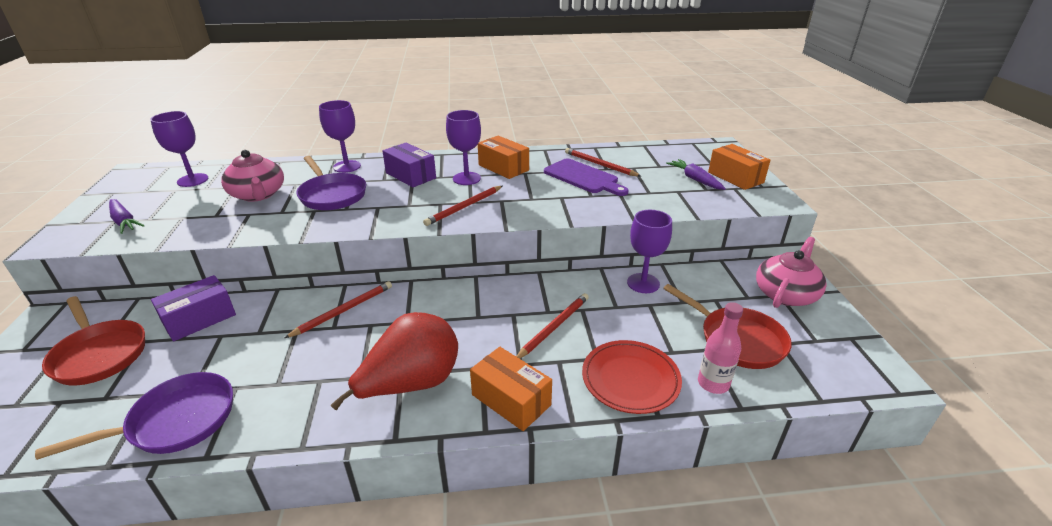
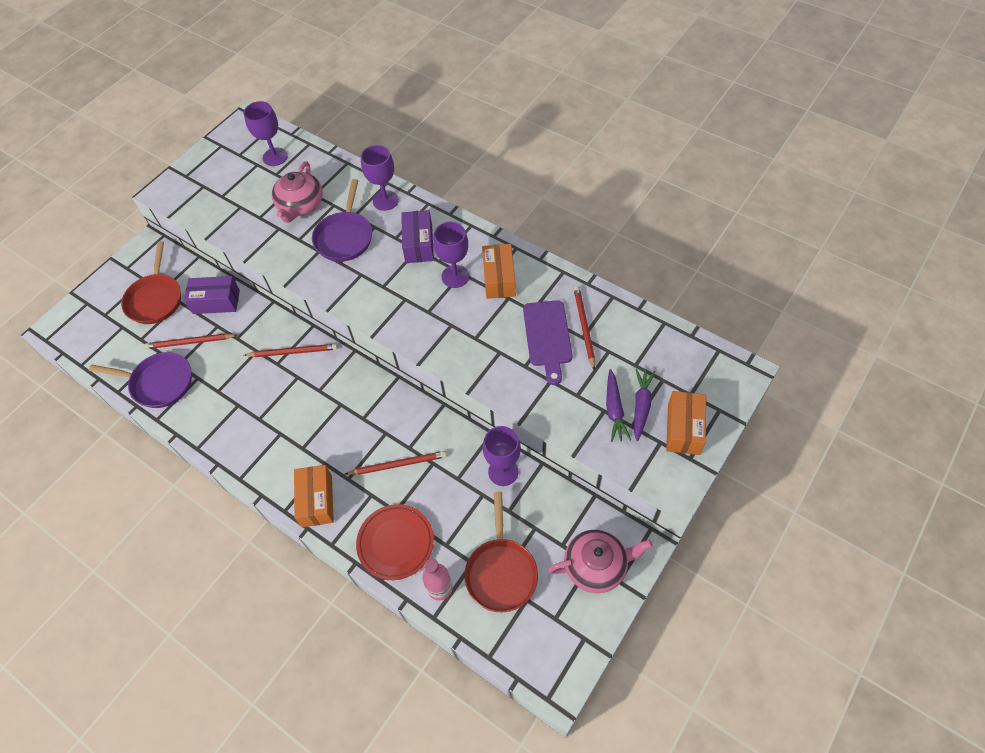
camera: 45 degrees right, 25 degrees up
(124, 221) = (208, 190): purple carrot -> purple carrot (614, 410)
(411, 384) = (278, 446): red pear -> none
(464, 207) = (417, 315): red pencil -> red pencil (190, 342)

